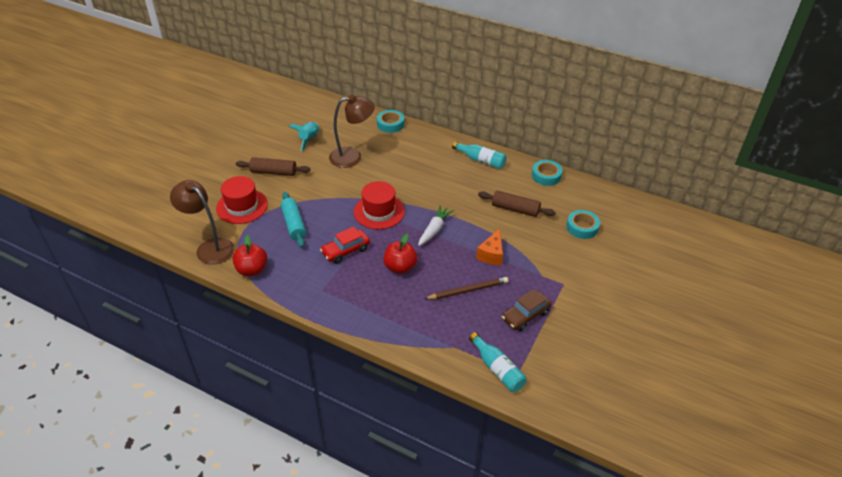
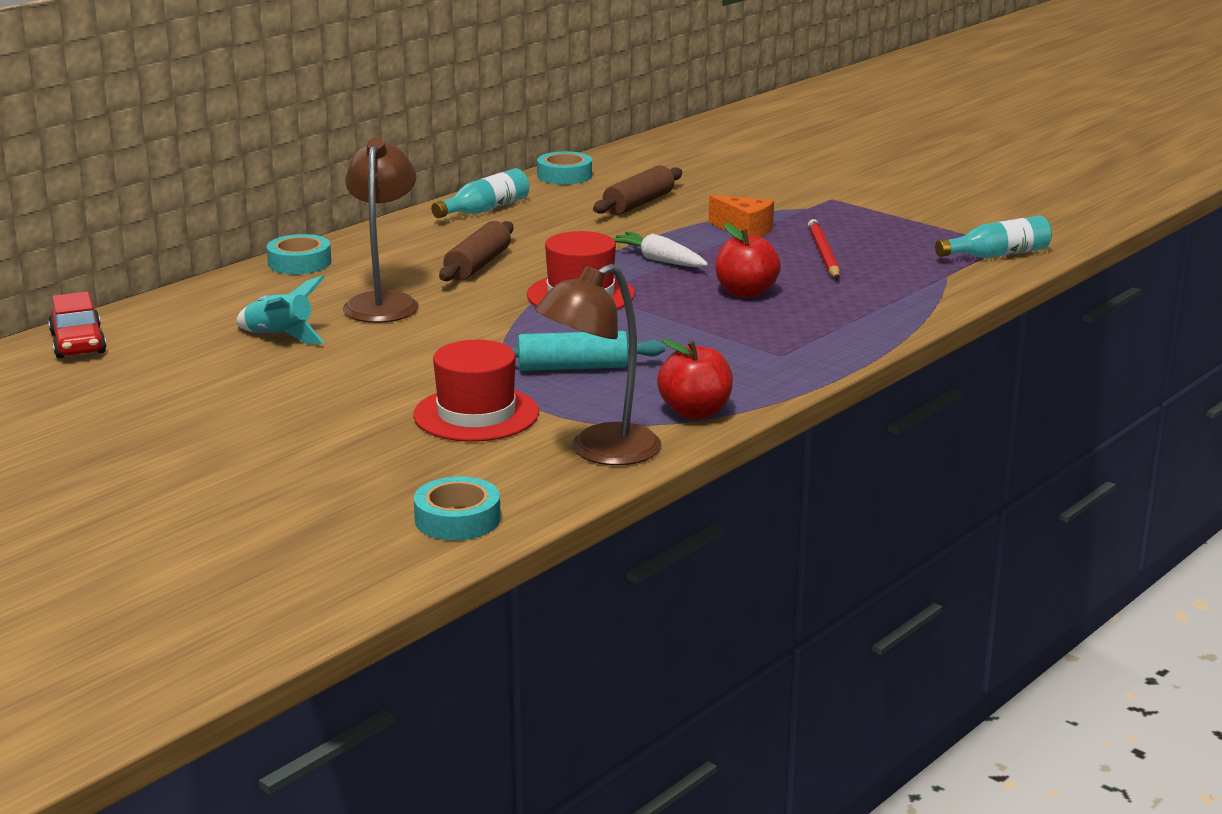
camera: 75 degrees left, 20 degrees down
(273, 172) = (374, 377): brown rolling pin -> brown rolling pin (478, 265)
(345, 251) = (680, 329): red car -> red car (78, 343)
(468, 290) = (823, 254): brown pencil -> red pencil
(525, 315) = (891, 227): brown car -> none
(582, 227) = (709, 172): turquoise tape -> turquoise tape (457, 519)

